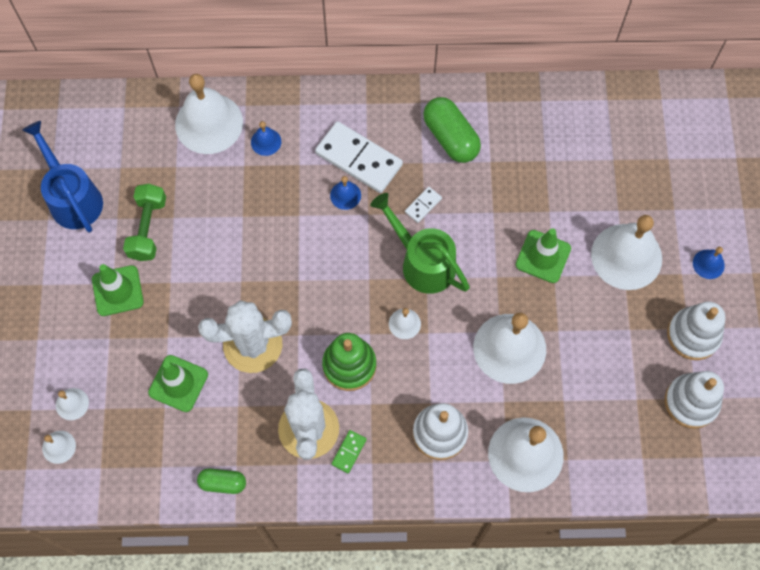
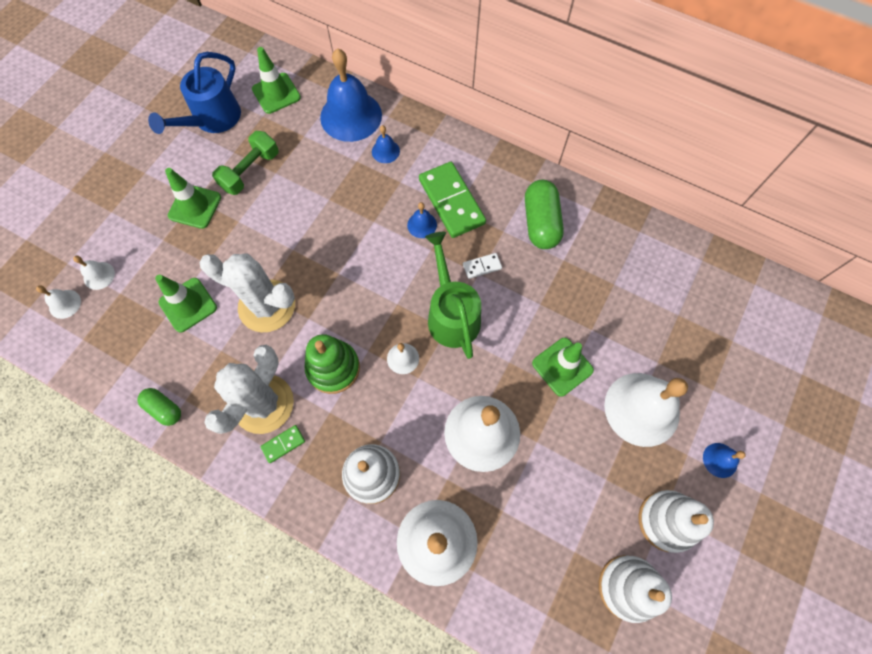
camera: 30 degrees right, 0 degrees up
(72, 197) = (212, 120): blue watering can -> blue watering can turned 150 degrees counterclockwise
(118, 137) = (276, 93): none -> green traffic cone
(209, 123) = (351, 116): white bell -> blue bell
(358, 159) = (451, 201): white domino -> green domino

